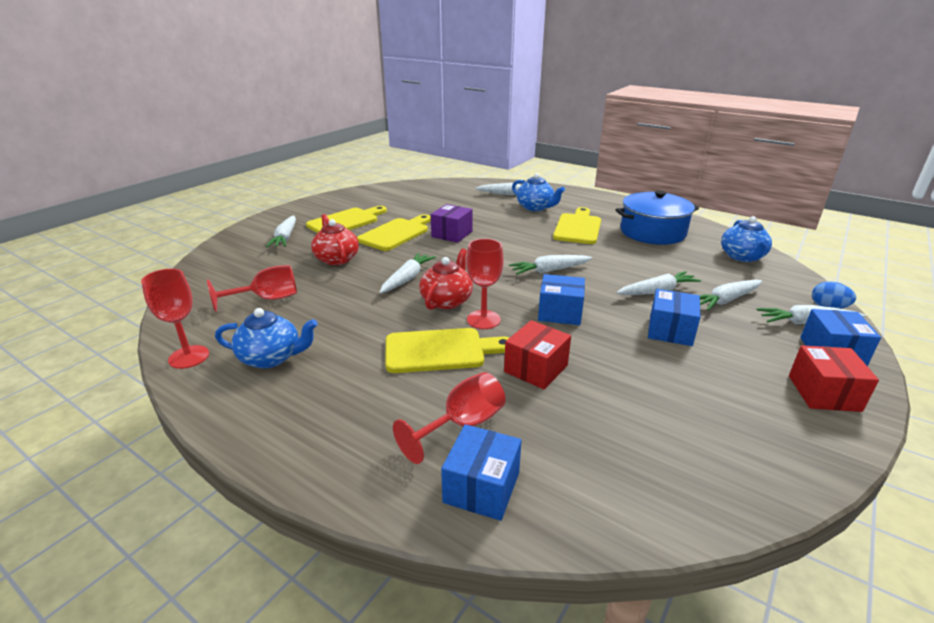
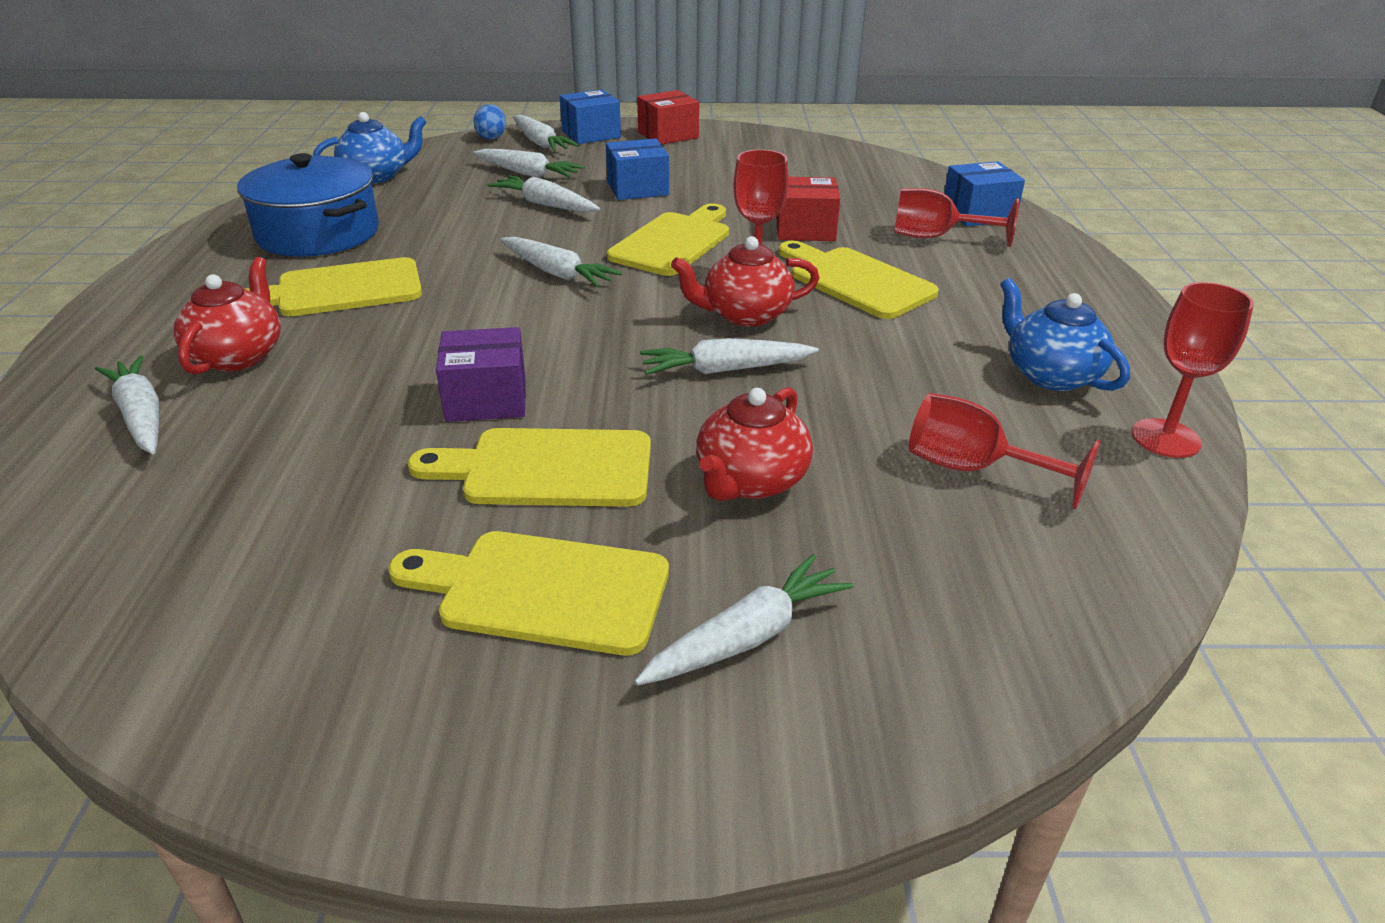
camera: 125 degrees left, 5 degrees up
(535, 207) = (238, 355): blue teapot -> red teapot
(560, 312) = (674, 242): blue box -> yellow cutting board

